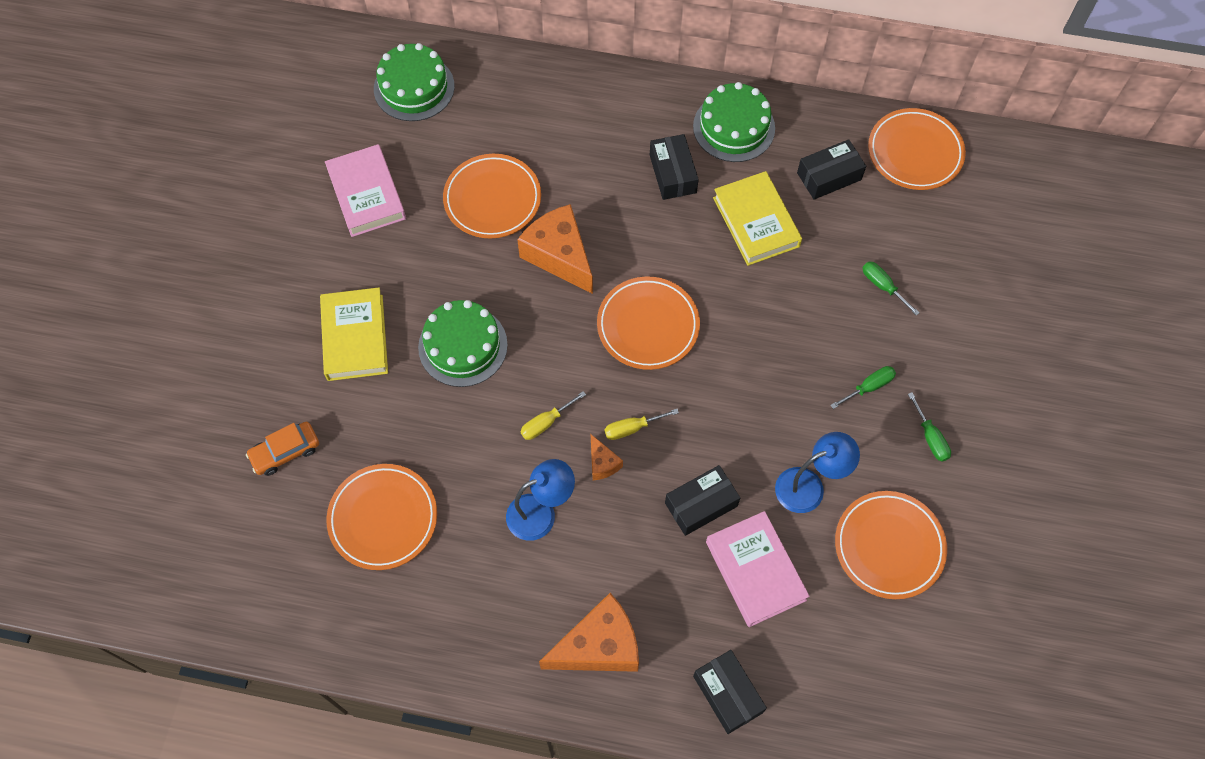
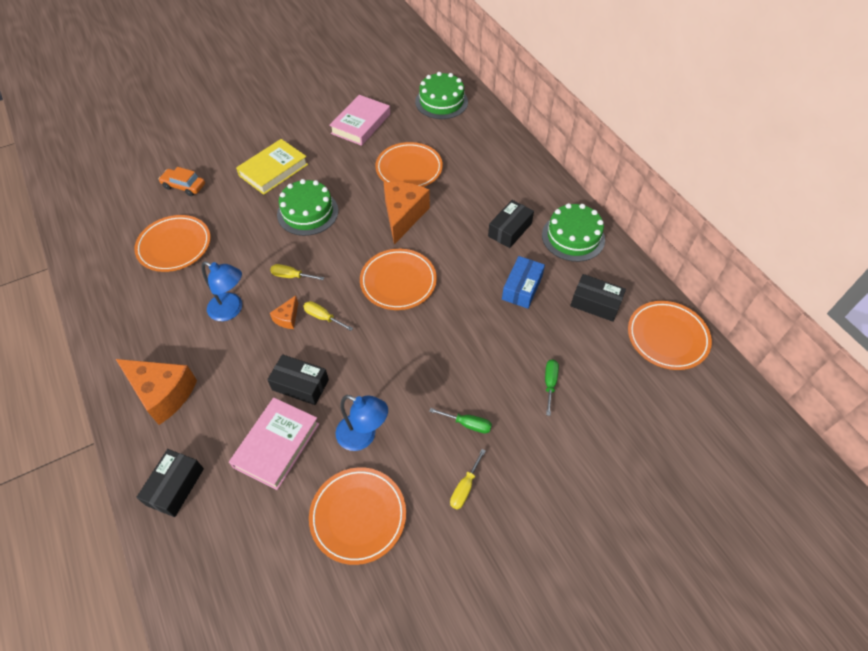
camera: 50 degrees right, 10 degrees down
(756, 222) = (522, 288): yellow book -> blue box
(930, 437) = (464, 488): green screwdriver -> yellow screwdriver

